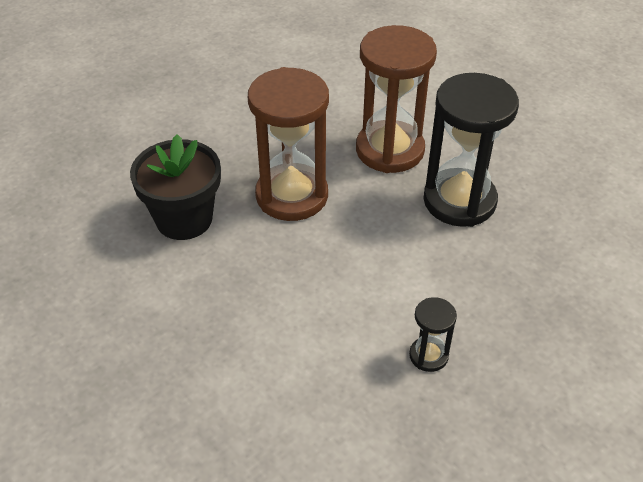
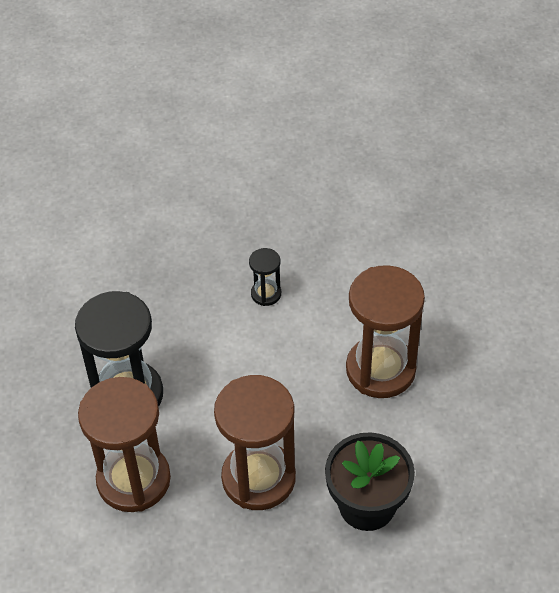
camera: 145 degrees left, 5 degrees up
(246, 338) = (380, 369): none -> brown hourglass

